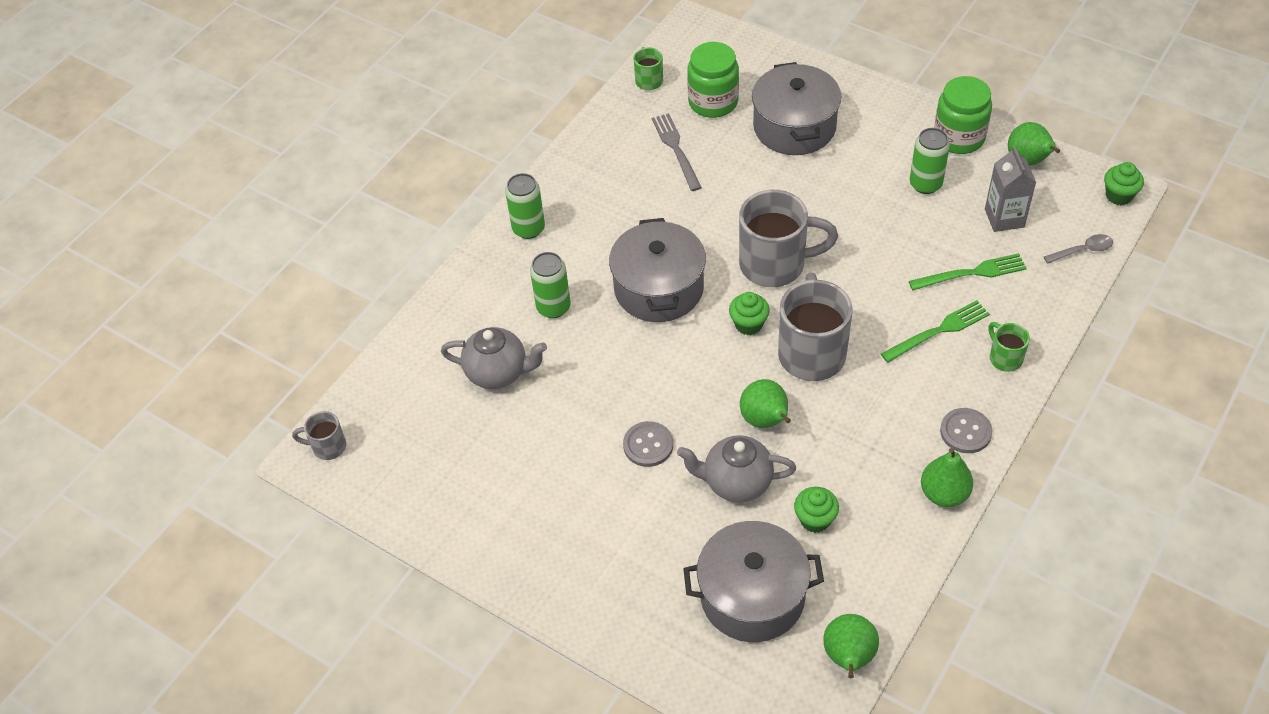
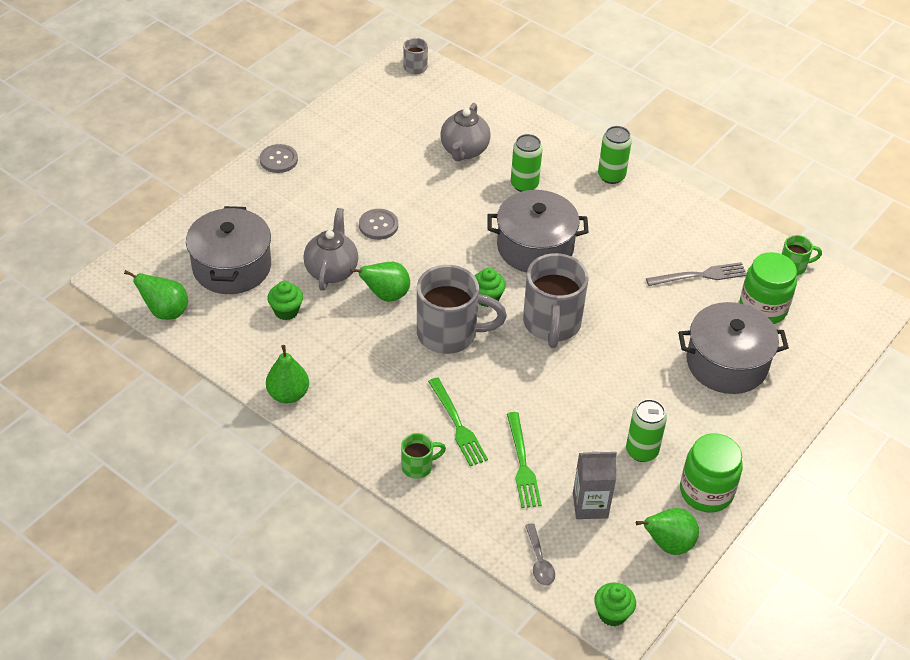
camera: 90 degrees right, 5 degrees down
(965, 432) = (345, 421): grey button -> grey button (278, 160)

